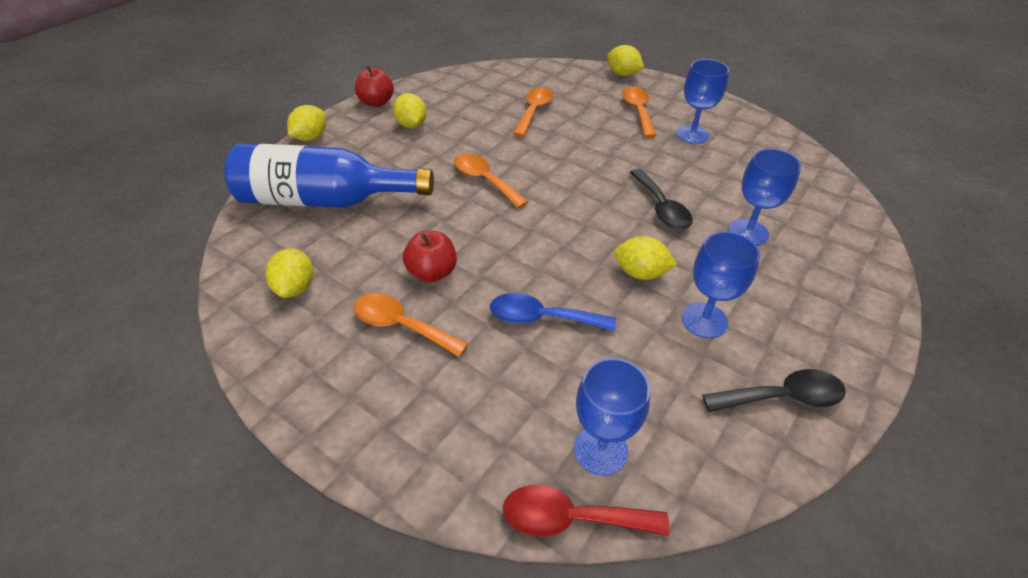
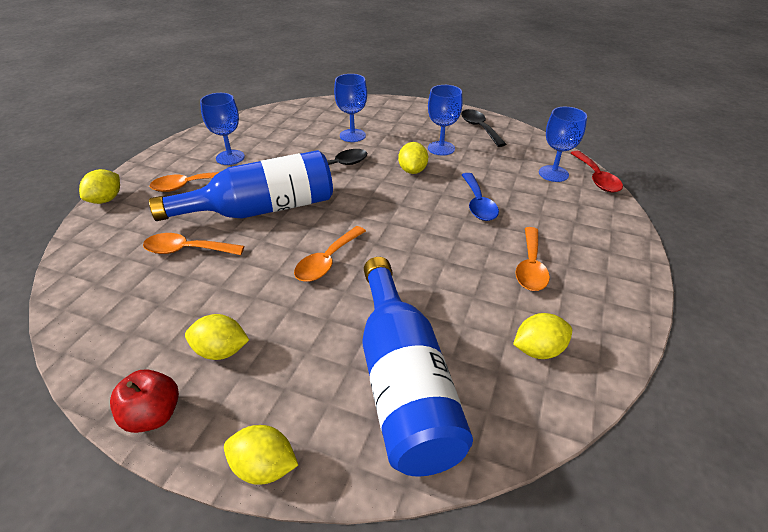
camera: 105 degrees left, 5 degrees down
(412, 125) = (221, 351): yellow lemon -> yellow lemon turned 45 degrees clockwise
(432, 272) = (467, 265): red apple -> none
(583, 149) = (261, 209): none -> blue bottle

